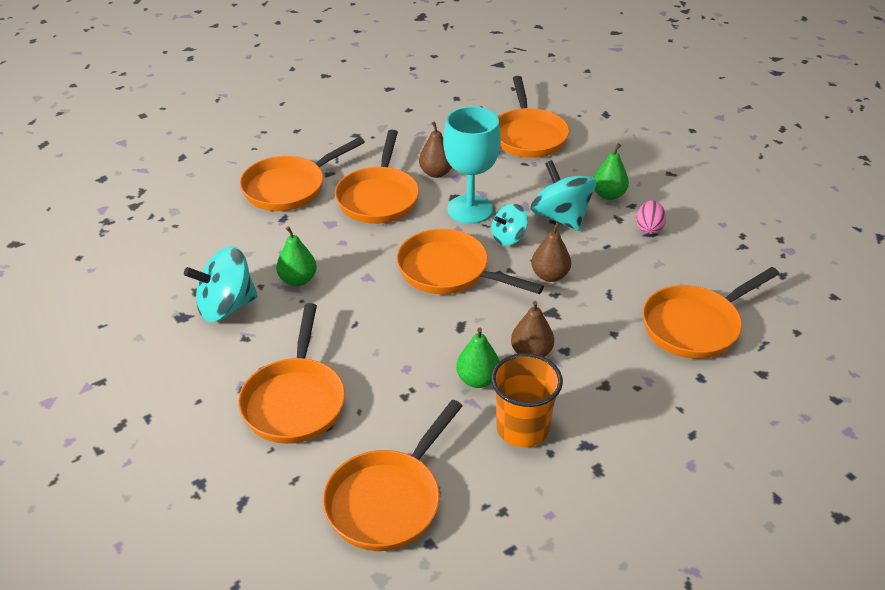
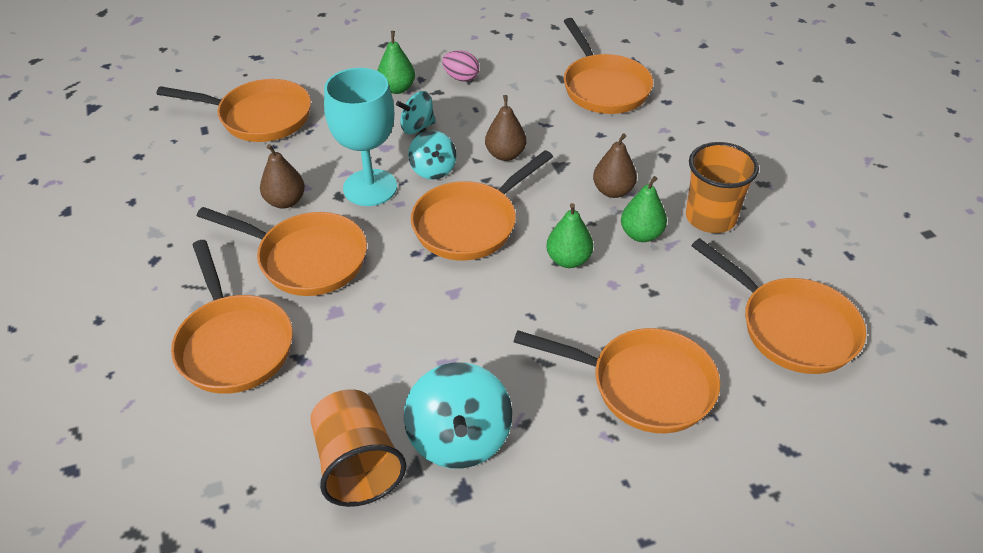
camera: 75 degrees left, 5 degrees up
(198, 264) = (357, 464): none -> orange cup
(298, 280) = (434, 357): green pear -> green pear (568, 260)
(561, 217) = (417, 127): turquoise spinning top -> turquoise spinning top, size x0.60

